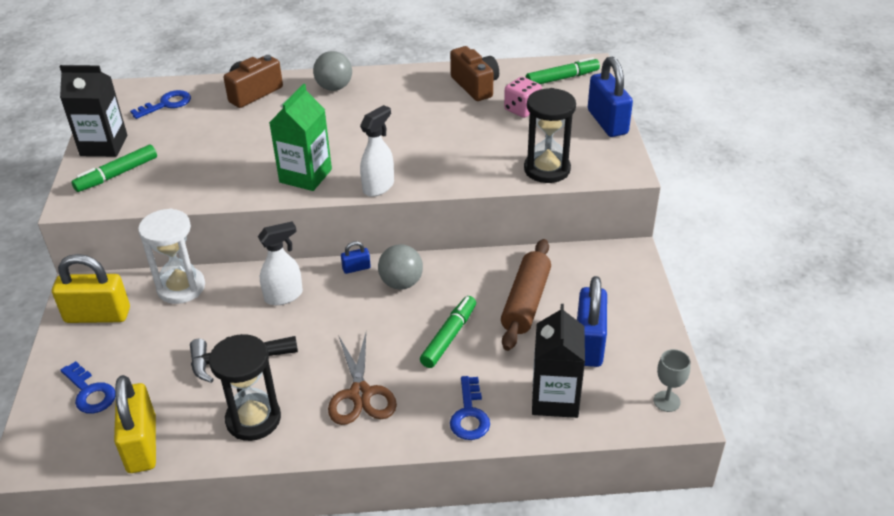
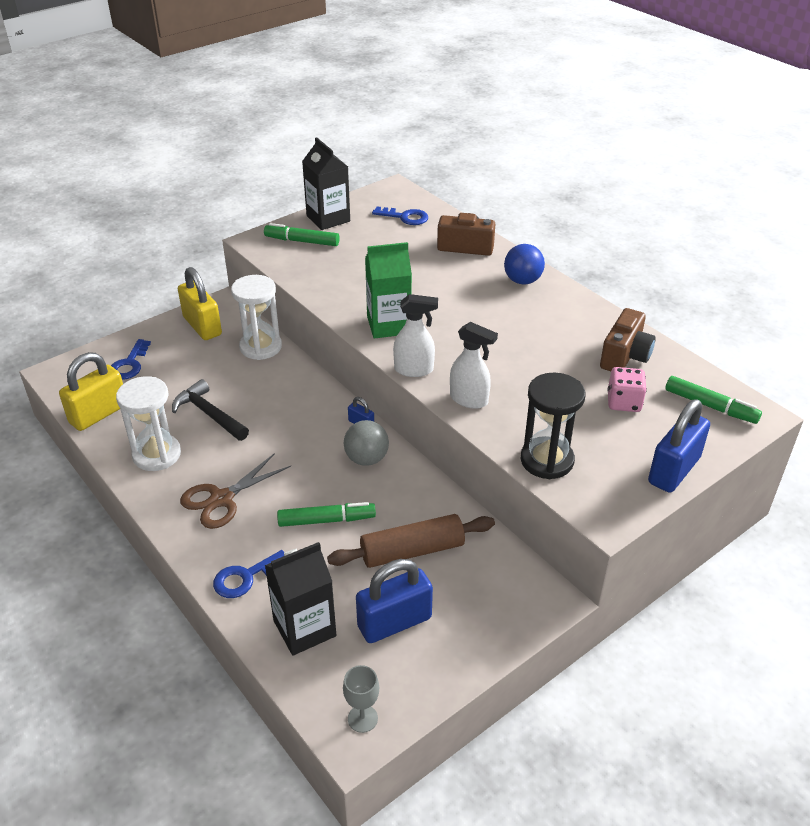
camera: 55 degrees right, 0 degrees up
(253, 419) = (157, 454): black hourglass -> white hourglass
(284, 296) = (295, 402): white spray bottle -> white spray bottle (469, 400)
(334, 87) = (522, 281): grey ball -> blue ball

